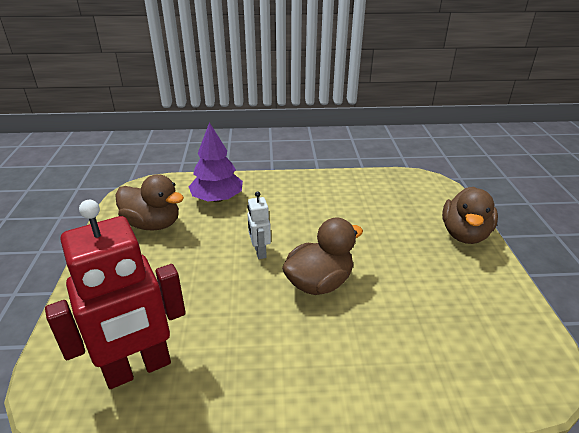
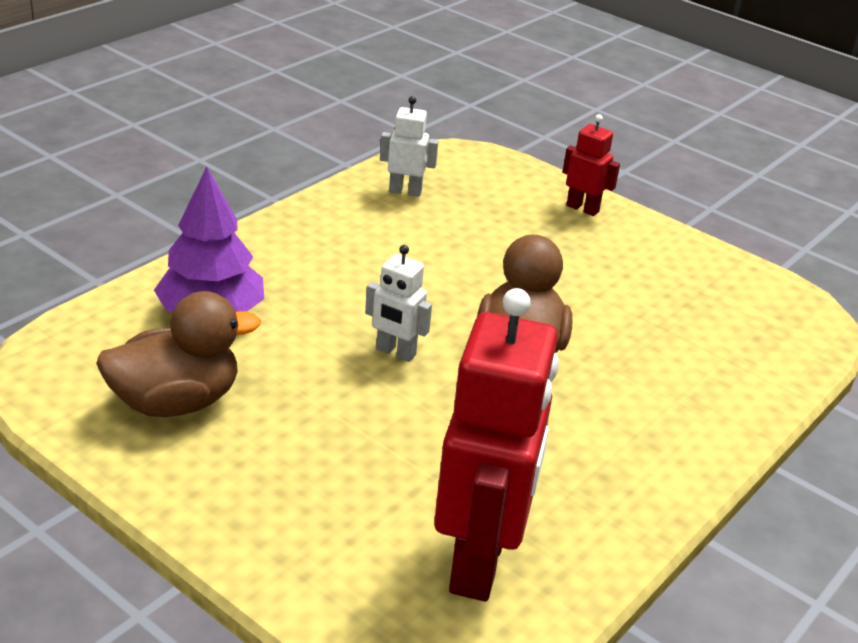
camera: 50 degrees left, 0 degrees up
(376, 187) = (405, 191): none -> white robot
(464, 234) = (582, 208): brown duck -> red robot

